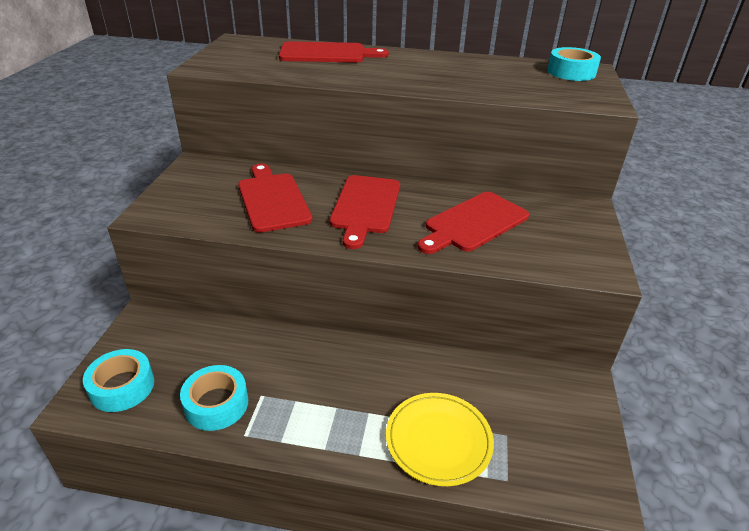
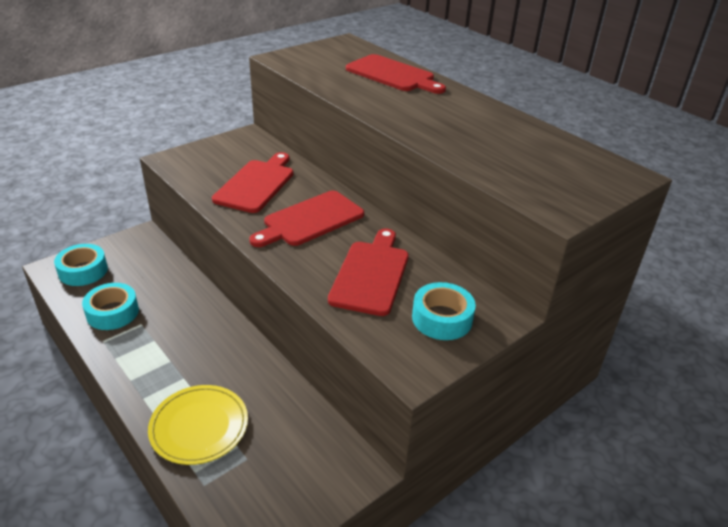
camera: 40 degrees right, 0 degrees up
(473, 223) = (371, 274): red cutting board -> red cutting board turned 105 degrees clockwise
(571, 72) = (596, 170): turquoise tape -> turquoise tape (442, 318)

